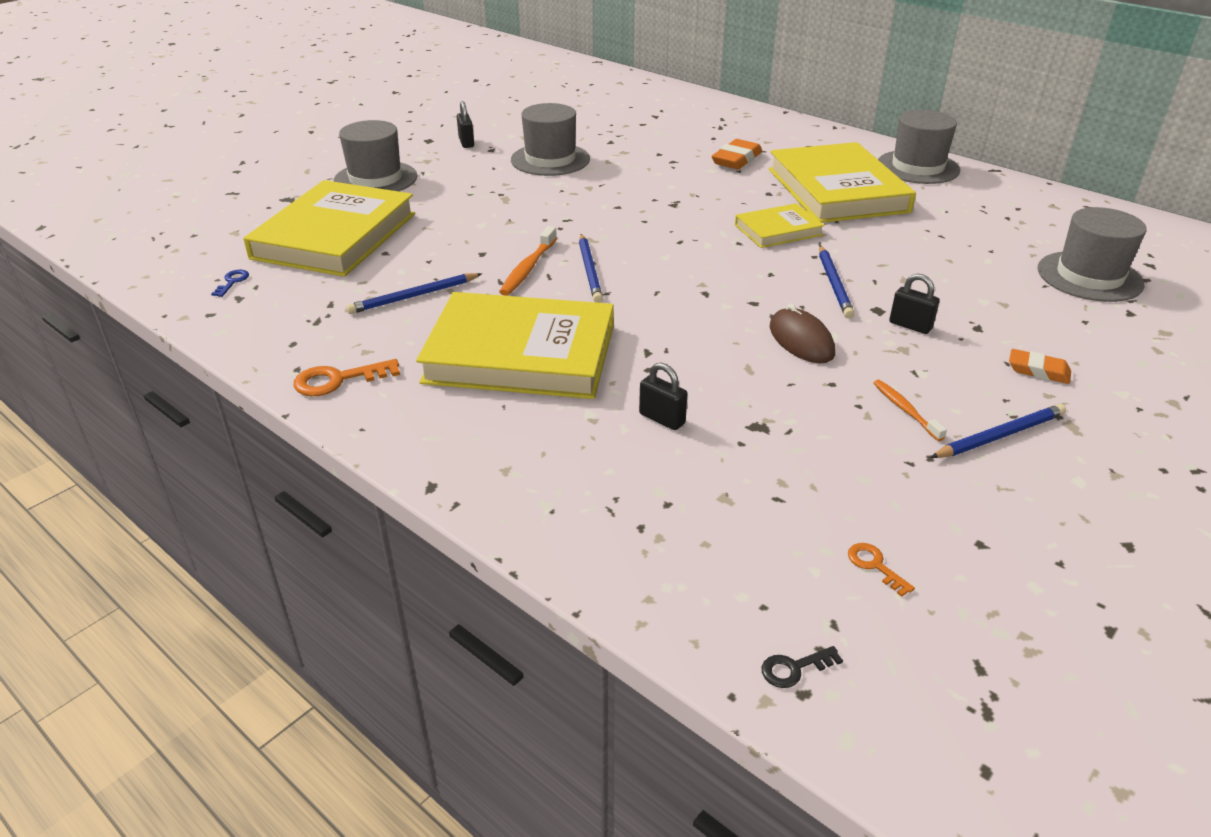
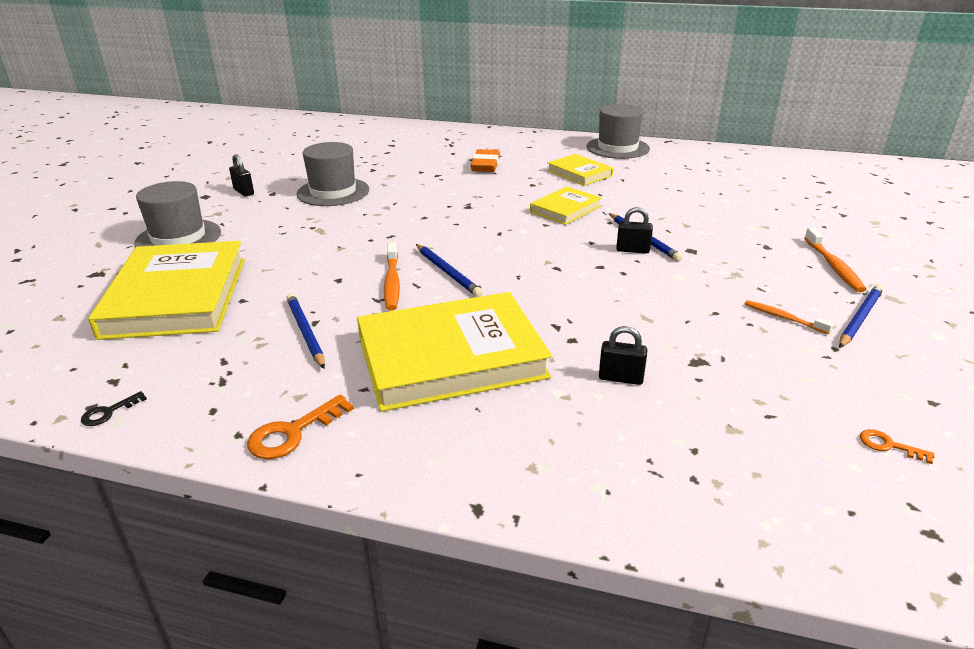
camera: 25 degrees left, 5 degrees down
(232, 282) = (94, 366): blue key -> none
(414, 296) = (305, 332): blue pencil -> blue pencil turned 120 degrees clockwise
(794, 668) = (927, 558): black key -> black key (108, 412)
(801, 340) = (662, 286): brown mouse -> none
(837, 190) = (579, 173): yellow book -> yellow book, size x0.51
(910, 325) = (723, 256): black padlock -> black padlock (632, 250)
(1038, 371) = (833, 266): orange eraser -> orange toothbrush
(1089, 276) = (796, 197): grey hat -> none

